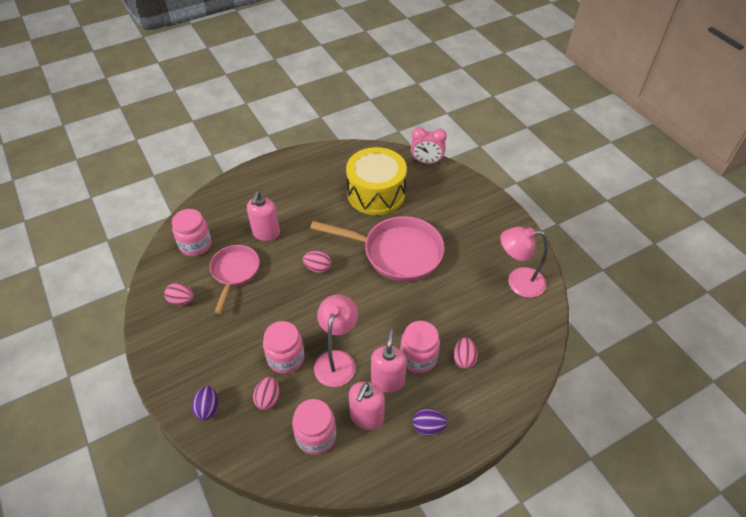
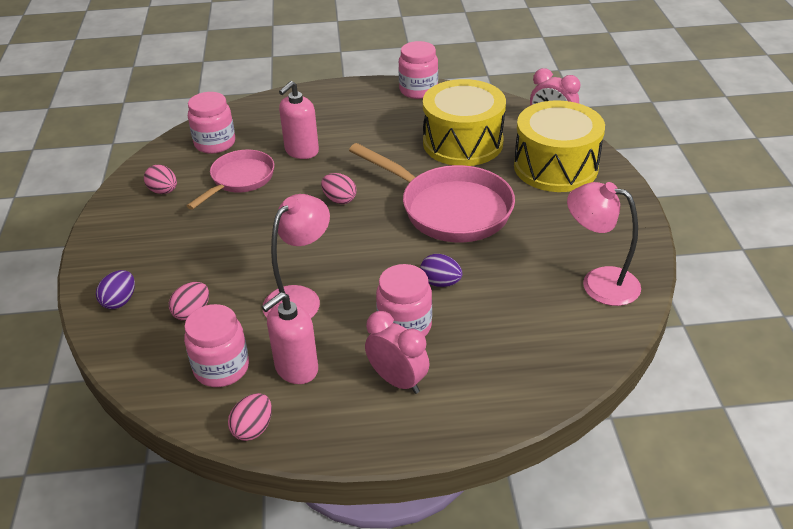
camera: 25 degrees right, 10 degrees down
(286, 358) = (240, 278): pink jar -> pink jar (418, 90)
(387, 381) = (348, 339): pink soap dispenser -> none
(428, 427) = (368, 405): purple egg -> purple egg (440, 283)
(436, 401) = (398, 380): none -> pink clock
(446, 197) = (555, 167): none -> yellow drum
(463, 359) = (465, 346): pink egg -> pink egg (253, 428)

